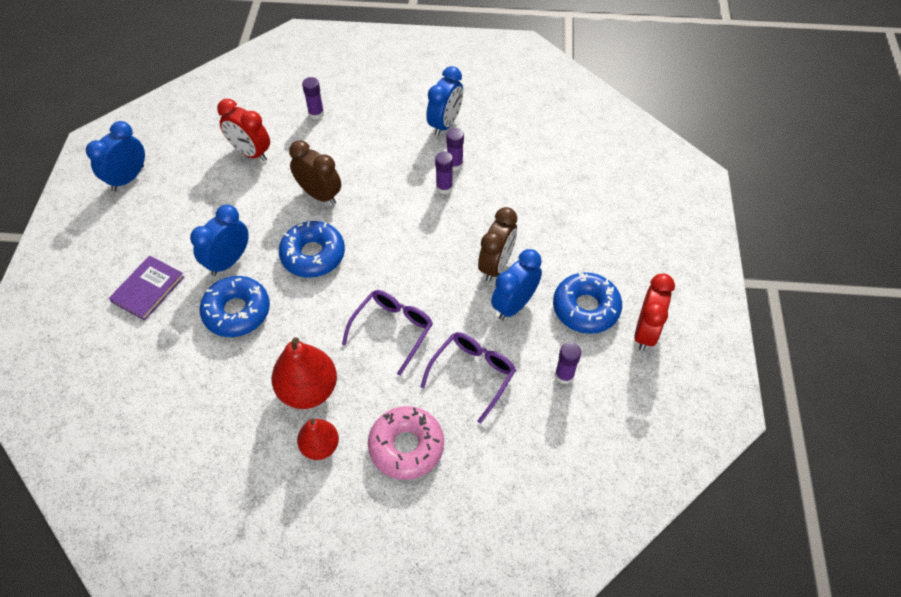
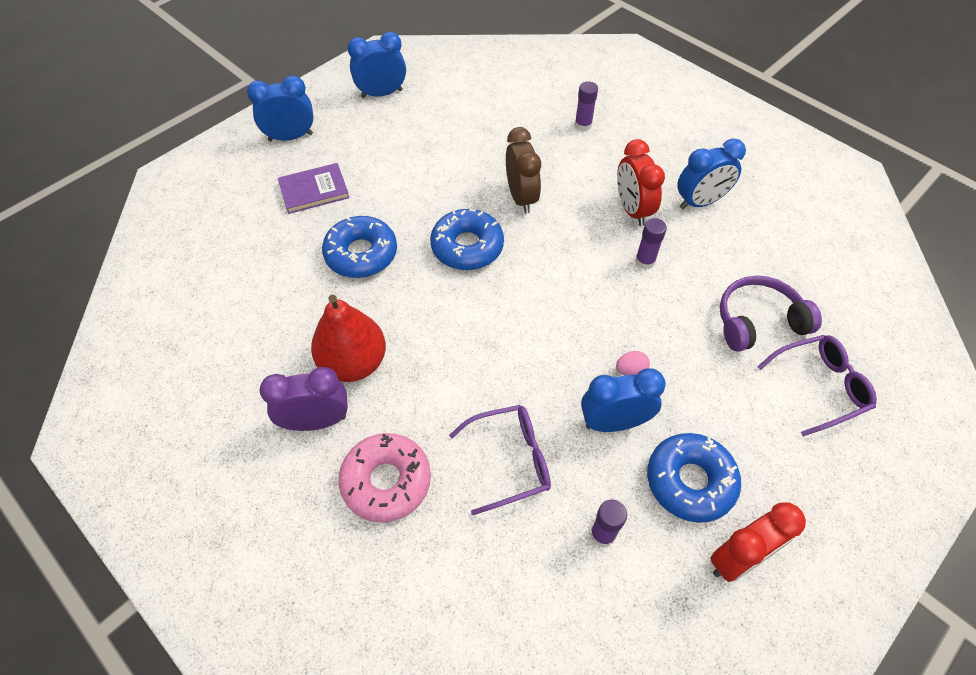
camera: 40 degrees right, 0 degrees up
(228, 261) = (394, 207): blue clock -> blue clock (290, 137)
(250, 153) = (495, 127): red clock -> red clock (632, 210)
(320, 446) = (316, 421): red pear -> purple clock
(393, 330) = (474, 362): purple glasses -> purple glasses (820, 387)
(454, 164) = (675, 246): purple glue stick -> none
(496, 265) = (630, 370): brown clock -> pink egg
(545, 183) = (758, 321): none -> purple headphones

